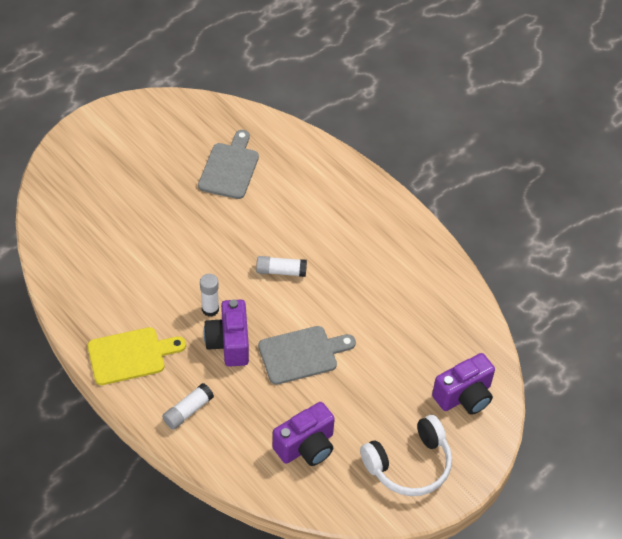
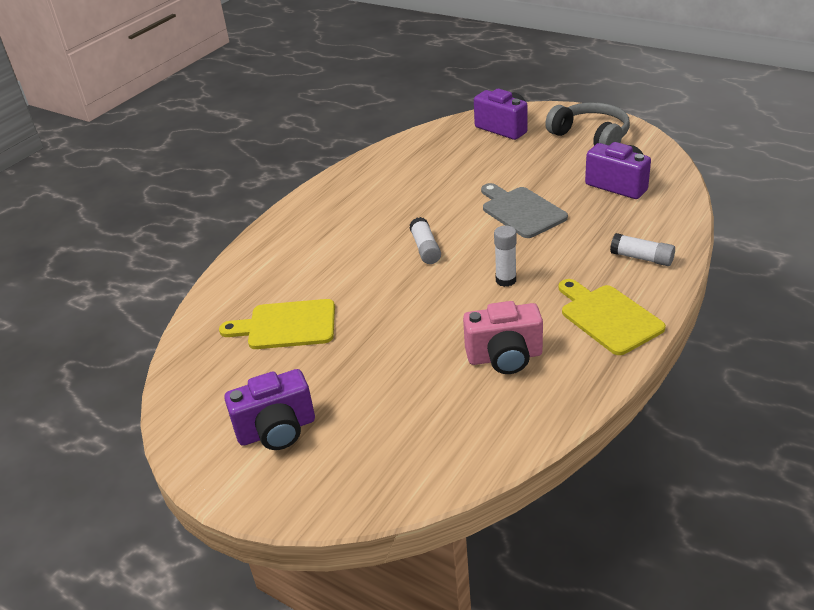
camera: 100 degrees left, 15 degrees down
(125, 279) = (504, 357): none -> pink camera
(229, 343) = (540, 256): purple camera -> purple camera (277, 430)
(230, 168) = (286, 325): grey cutting board -> yellow cutting board
(409, 465) = (591, 136): white headphones -> grey headphones

